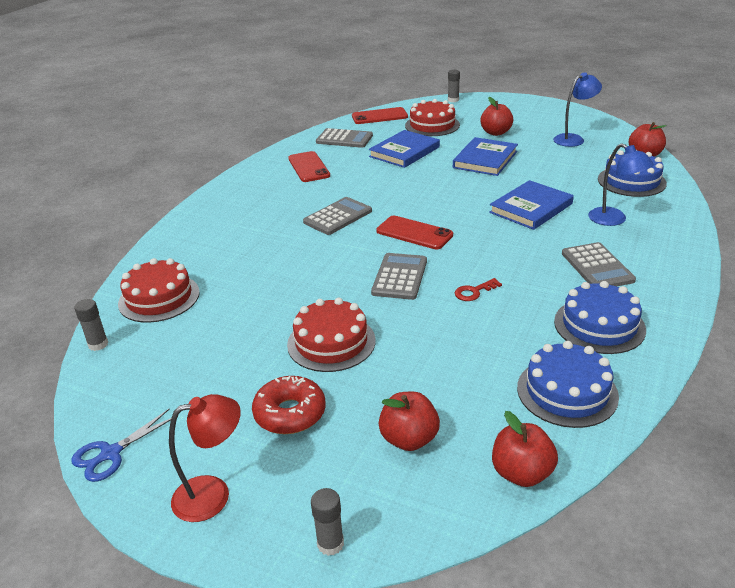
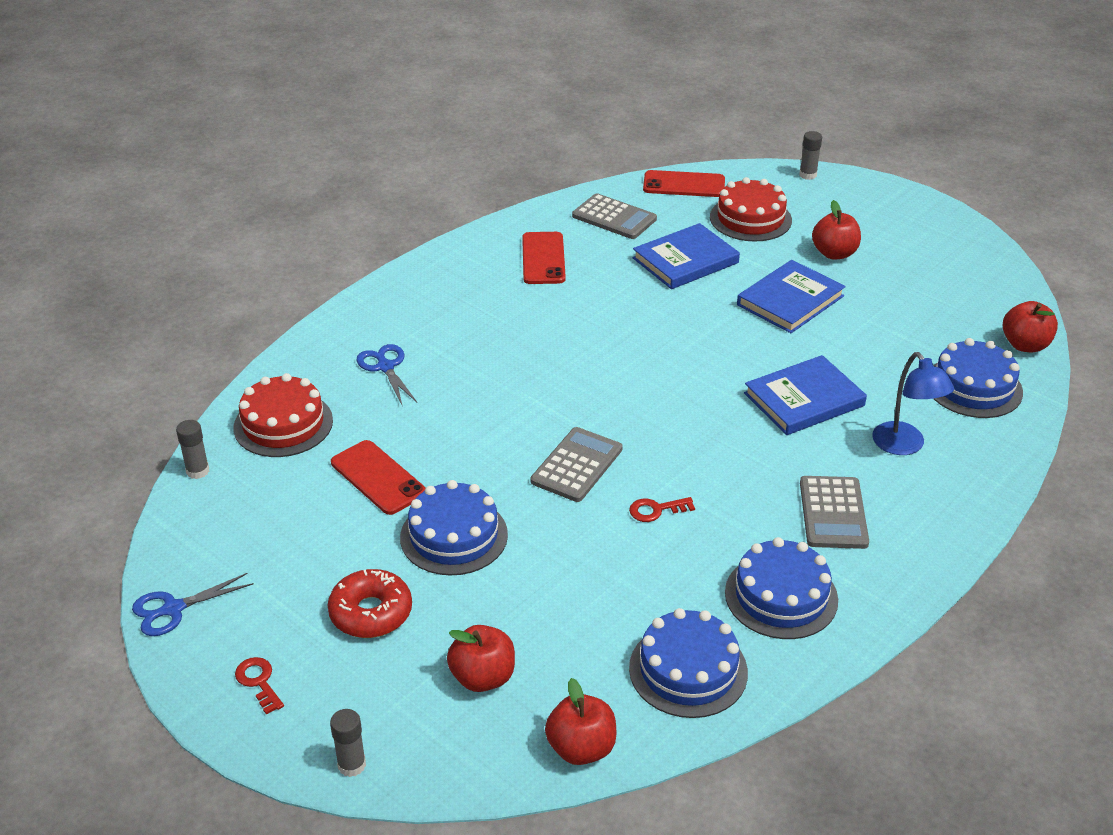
camera: 15 degrees right, 5 degrees up
(213, 494) = (259, 682): red lamp -> red key
(225, 247) = (385, 367): none -> blue scissors
(331, 342) = (454, 536): red cake -> blue cake
(338, 217) = (544, 353): grey calculator -> none
(414, 233) = (628, 403): red phone -> red phone (378, 478)
(573, 139) = (940, 291): blue lamp -> none

